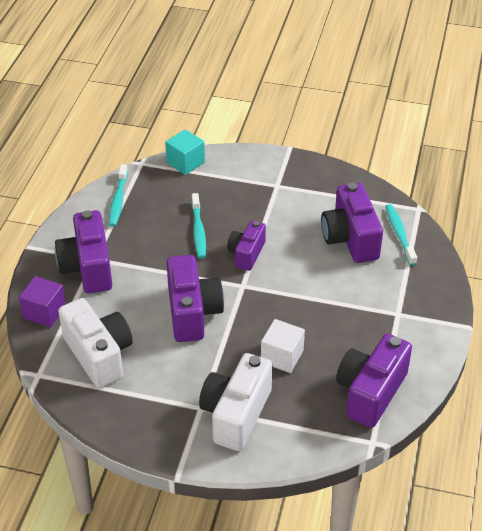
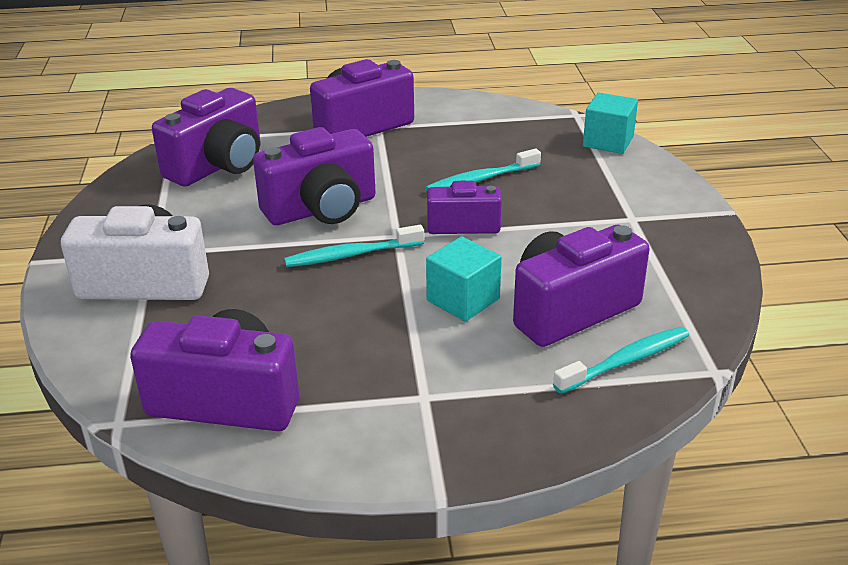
camera: 70 degrees right, 10 degrees down
(44, 312) = (272, 120): purple cube -> none
(99, 355) = (218, 166): white camera -> purple camera
(118, 200) = (492, 116): turquoise toothbrush -> turquoise toothbrush (351, 255)
(282, 356) = (271, 297): white cube -> none
(322, 276) = (463, 300): none -> turquoise cube

